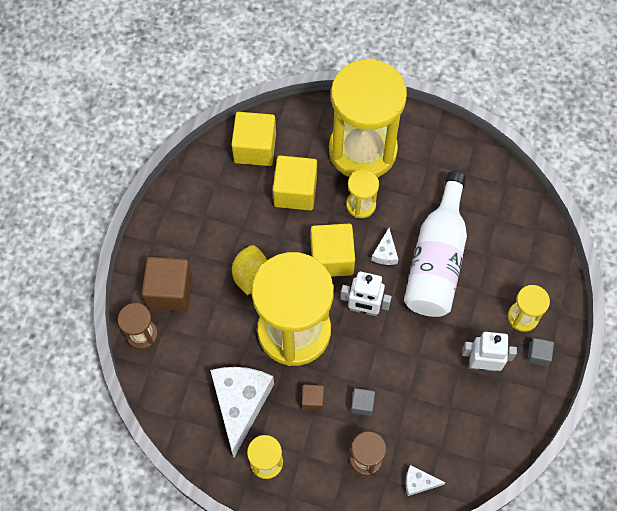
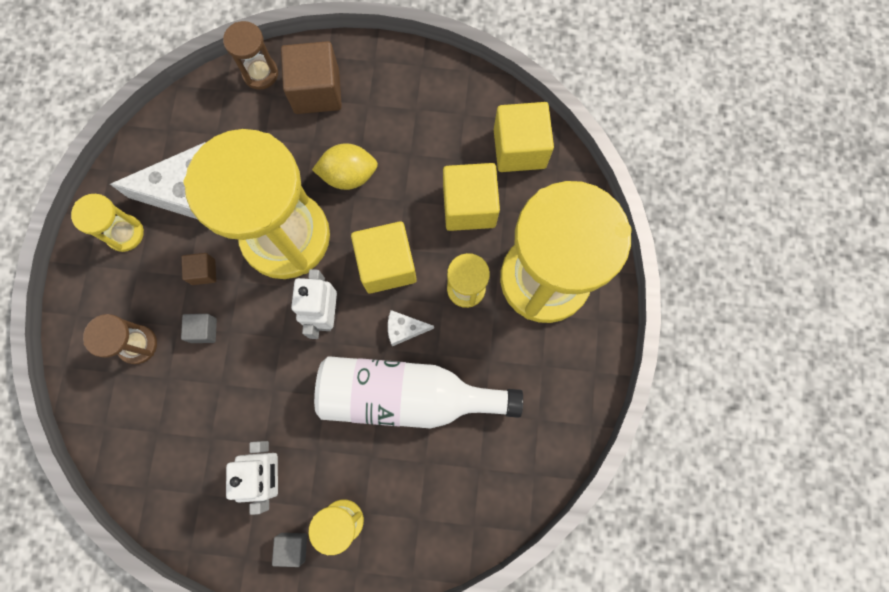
camera: 80 degrees right, 10 degrees up
(419, 482) = (114, 412): white cheese -> none

